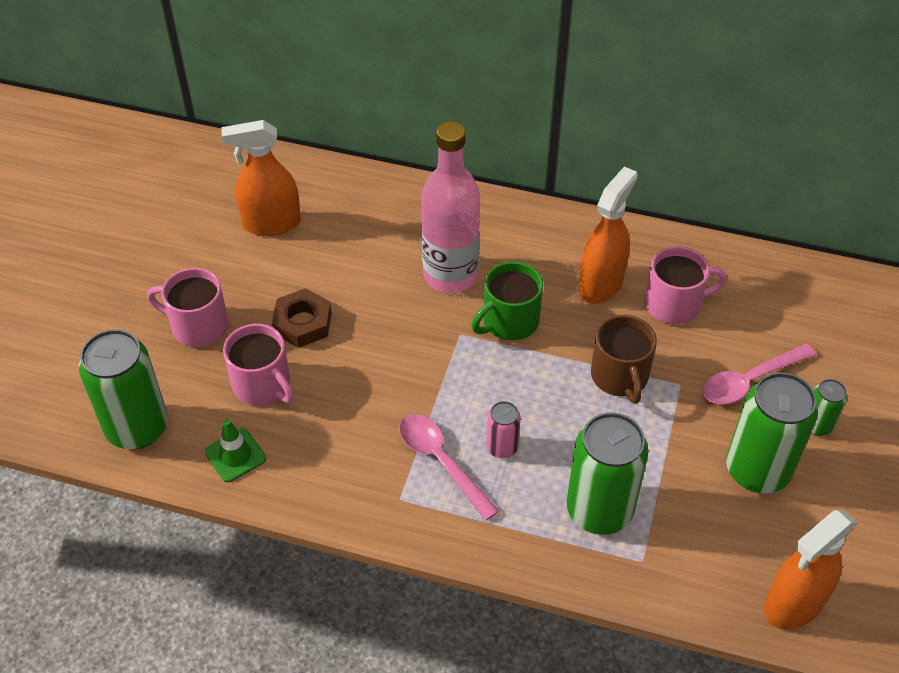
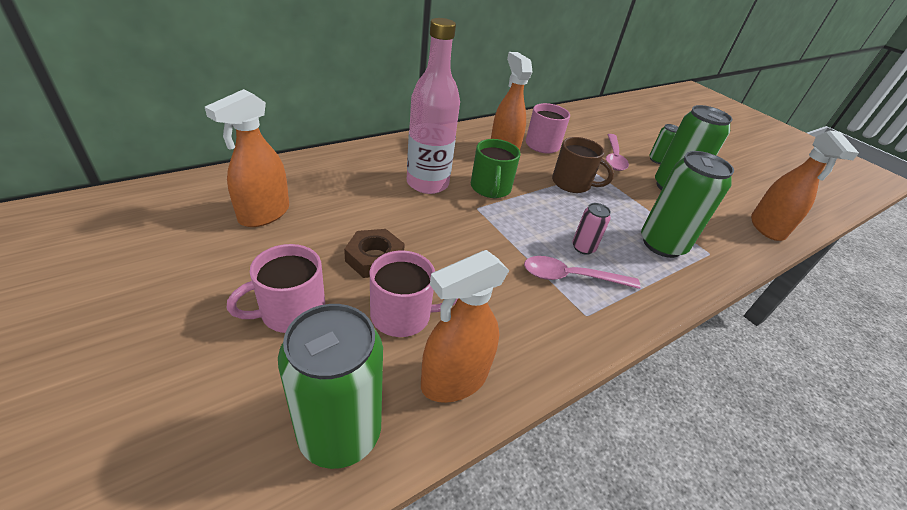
camera: 55 degrees left, 10 degrees down
(235, 455) = (454, 380): green traffic cone -> orange spray bottle

